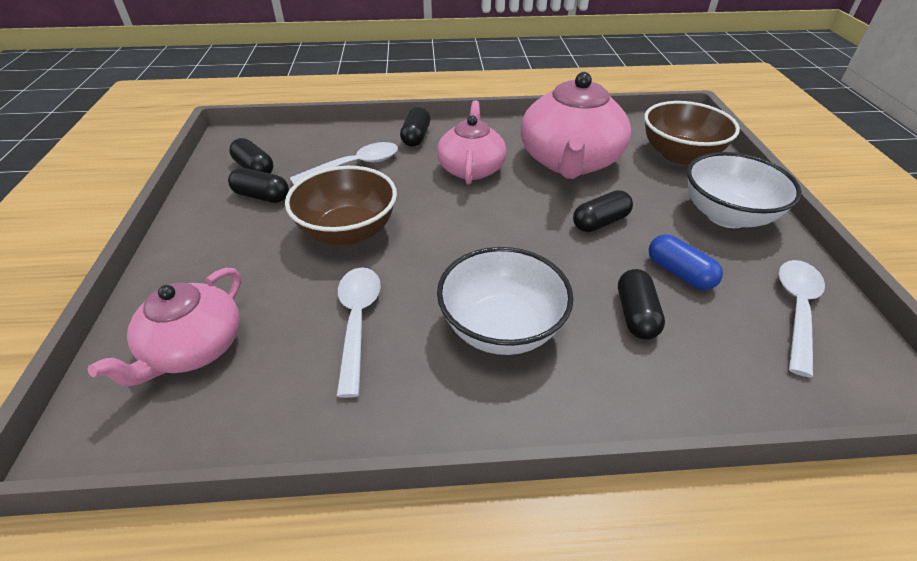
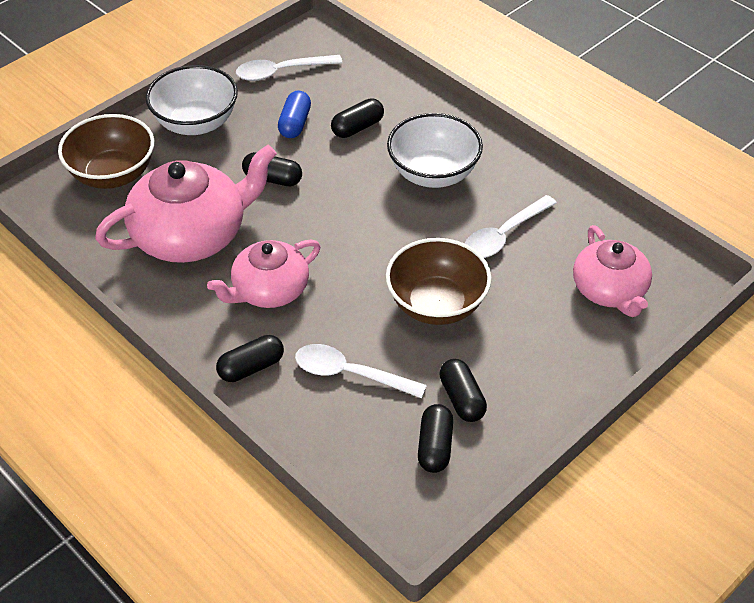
camera: 130 degrees left, 5 degrees up
(194, 348) = (610, 290): pink teapot -> pink teapot turned 90 degrees clockwise

